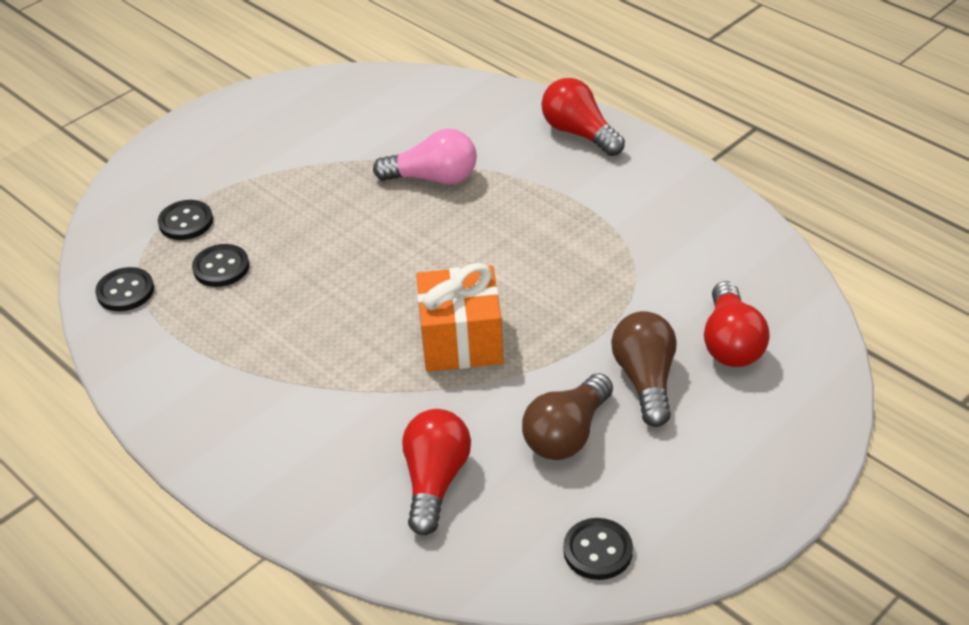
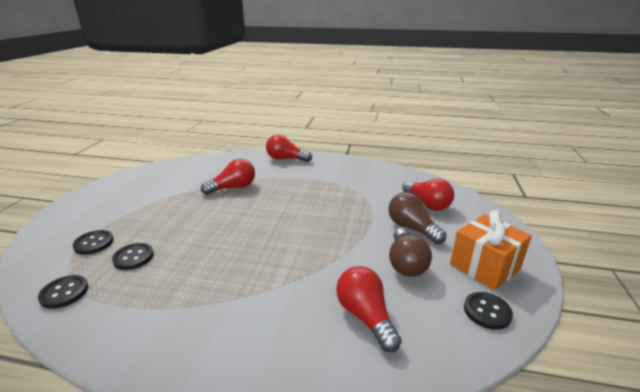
camera: 35 degrees left, 15 degrees down
(433, 178) = (233, 188): pink light bulb -> red light bulb
(461, 341) = (309, 243): orange gift -> orange gift (484, 267)

